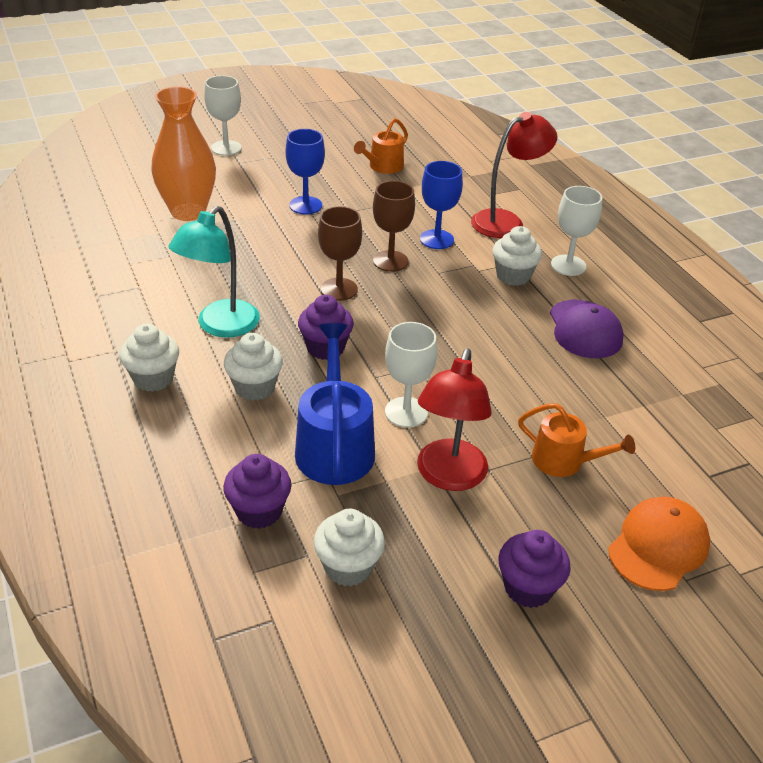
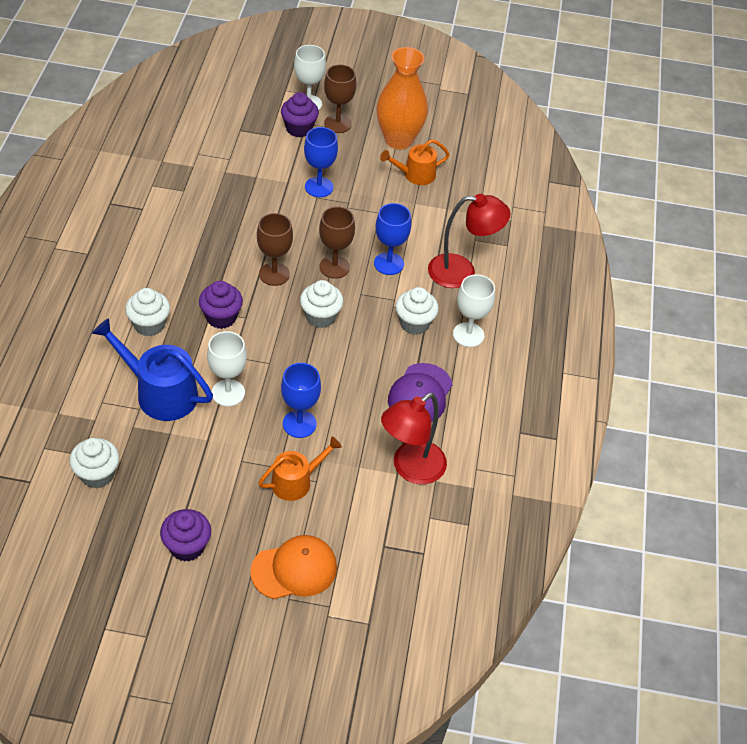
camera: 30 degrees right, 10 degrees up
(153, 378) = (93, 286): white cupcake -> white cupcake (320, 317)
(188, 212) = (228, 156): orange vase -> orange vase (398, 140)
(220, 326) = (168, 266): turquoise lamp -> none
(259, 511) = (78, 412): purple cupcake -> purple cupcake (299, 128)
(270, 153) = (337, 124): none -> brown goblet
(334, 446) = (160, 393): blue watering can -> blue watering can turned 90 degrees counterclockwise
(448, 476) = (210, 451): red lamp -> red lamp (410, 469)
(507, 406) = (299, 424): none -> blue goblet
(563, 461) = (295, 482): orange watering can -> orange watering can turned 90 degrees counterclockwise

